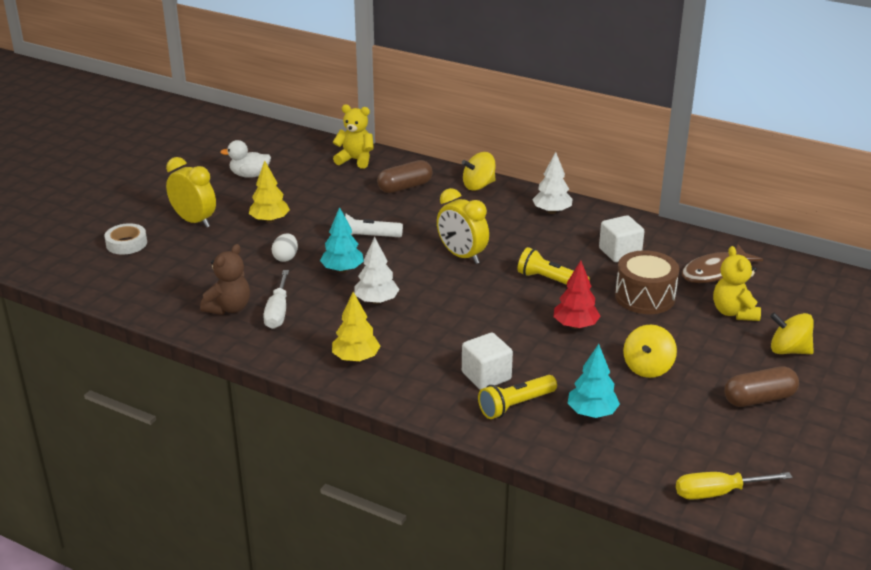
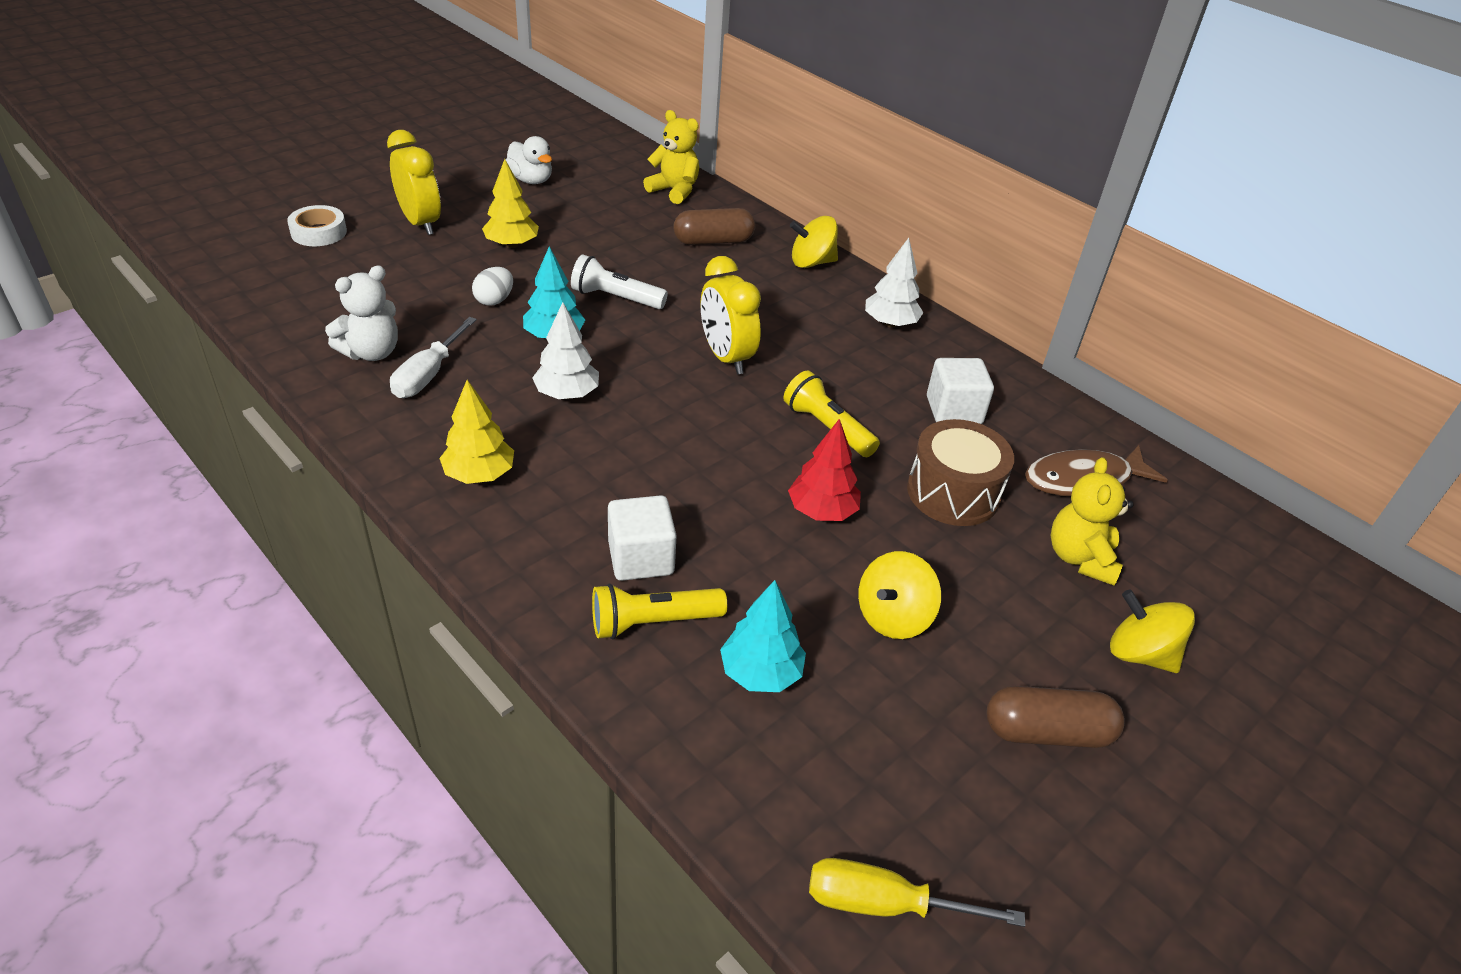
camera: 15 degrees right, 10 degrees up
(229, 308) = (371, 352): brown teddy bear -> white teddy bear
(249, 175) = (531, 180): white duck -> white duck turned 150 degrees counterclockwise

